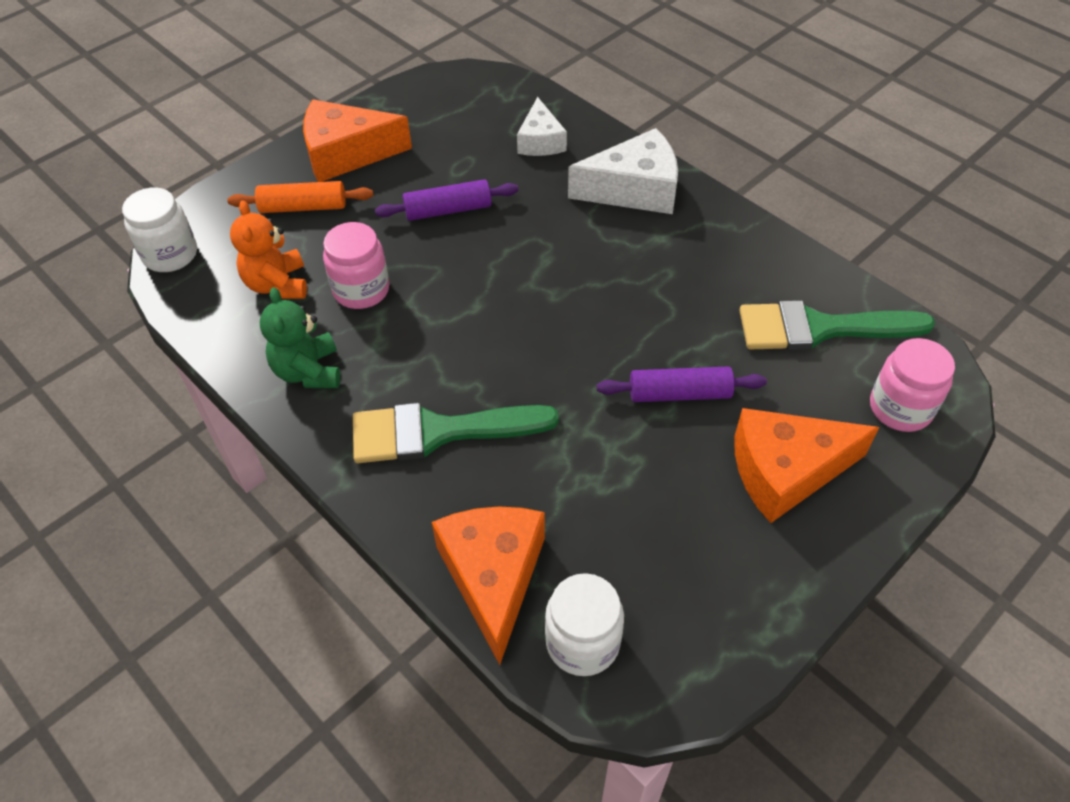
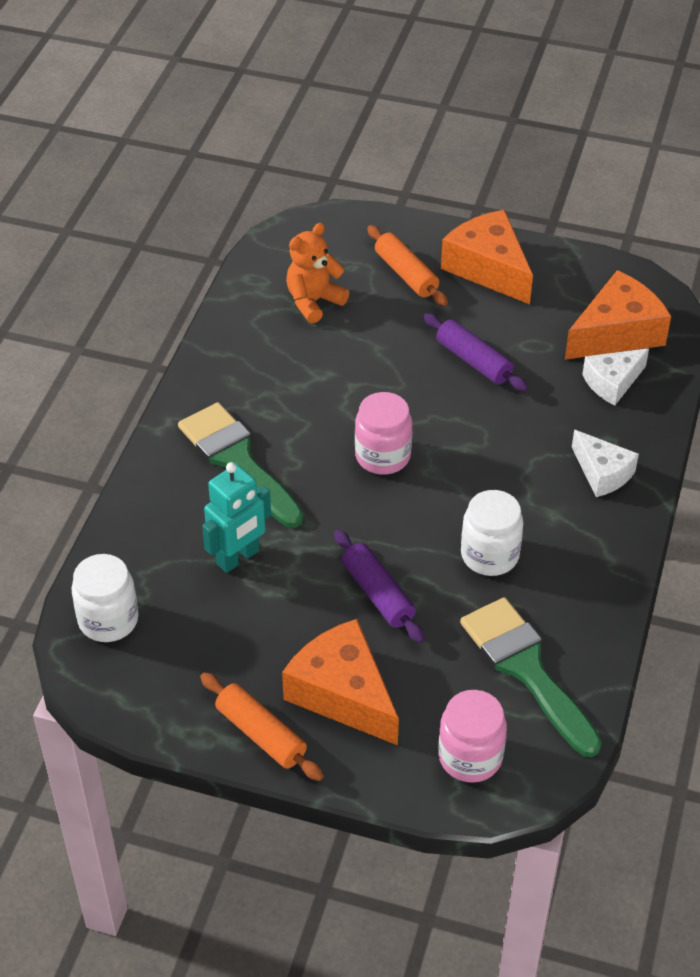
camera: 60 degrees right, 5 degrees down
(170, 255) = (299, 229): white jar -> white jar (489, 555)
(308, 371) = (243, 361): green teddy bear -> none
(361, 290) = (344, 351): pink jar -> pink jar (382, 456)
(493, 577) = (131, 547): orange cheese -> orange cheese (617, 333)
(568, 485) = (238, 558): none -> turquoise robot
(634, 190) = (602, 473): white cheese -> white cheese, size x0.62
(805, 560) = (261, 734): none -> orange rolling pin

